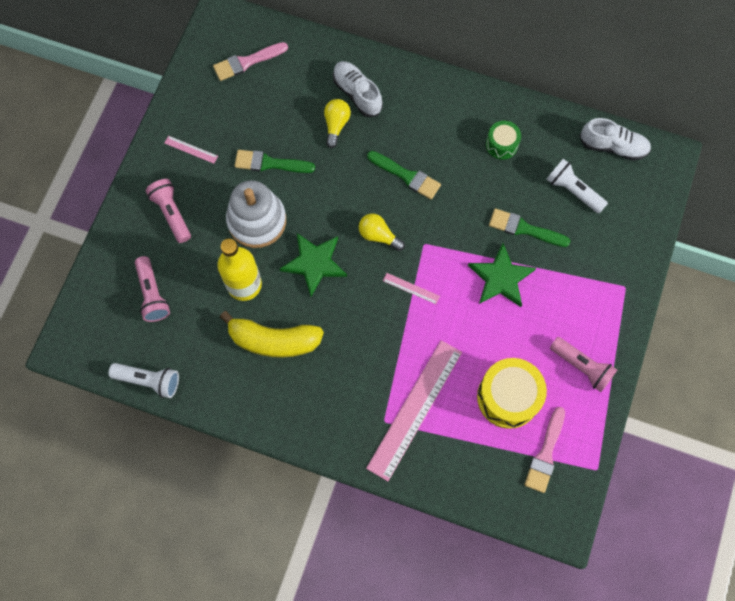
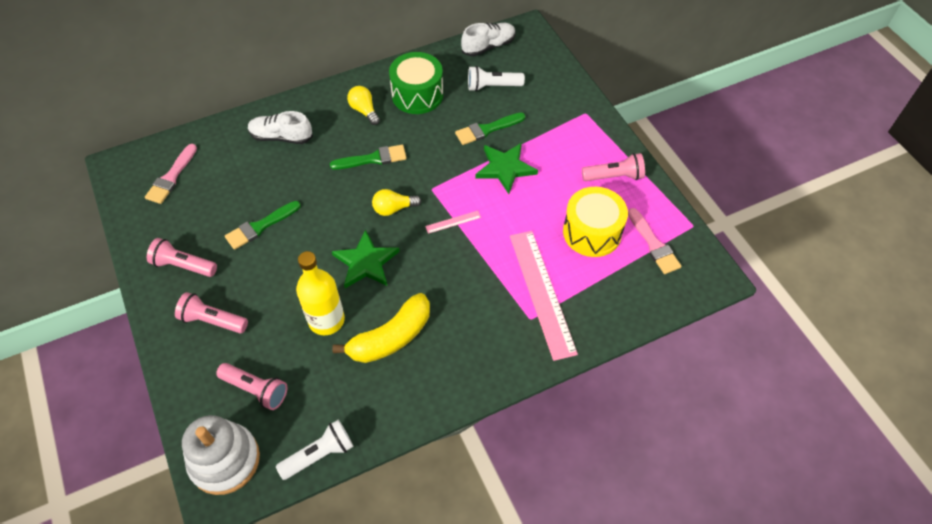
camera: 45 degrees left, 15 degrees down
(191, 149) = (183, 265): pink ruler -> pink flashlight
(257, 221) = (290, 270): white stacking toy -> white stacking toy (225, 460)
(336, 125) = (286, 166): yellow light bulb -> yellow light bulb (364, 110)
(501, 144) = (417, 95): green drum -> green drum, size x1.77

